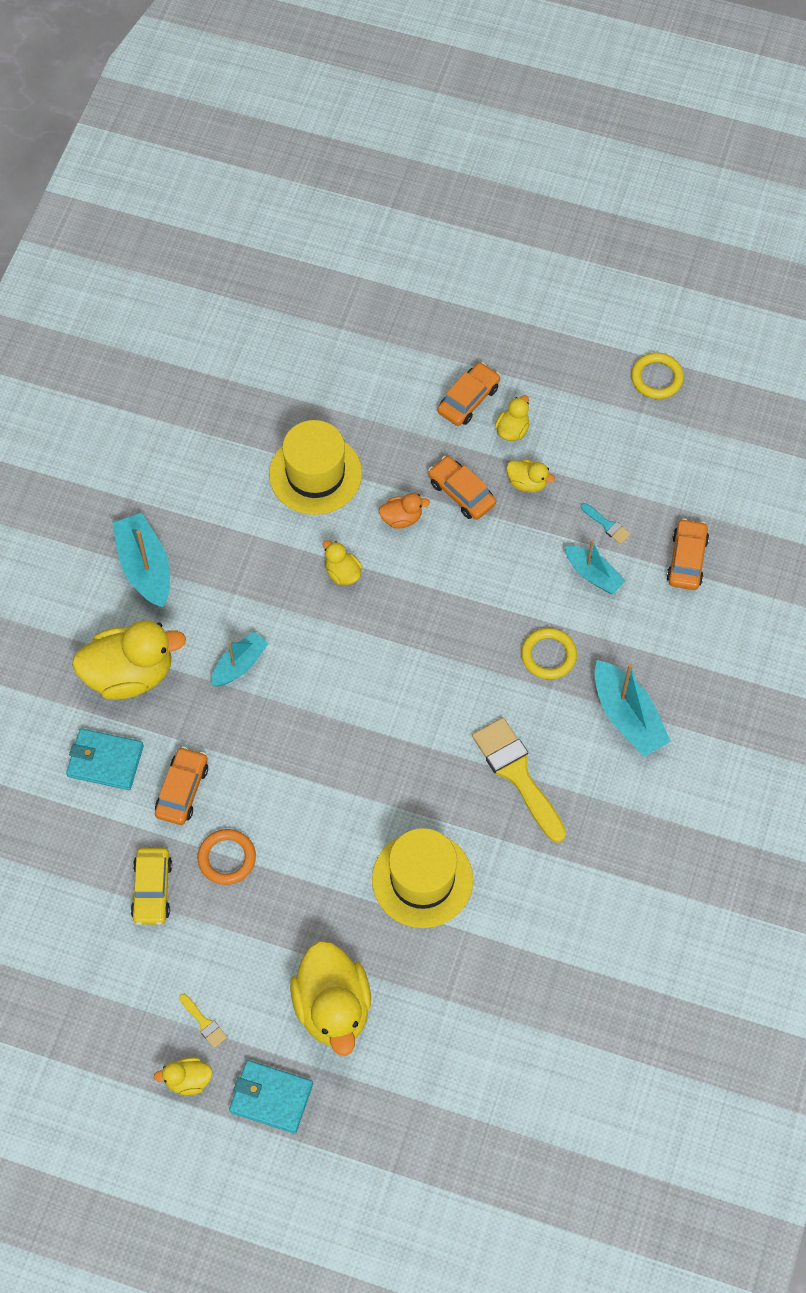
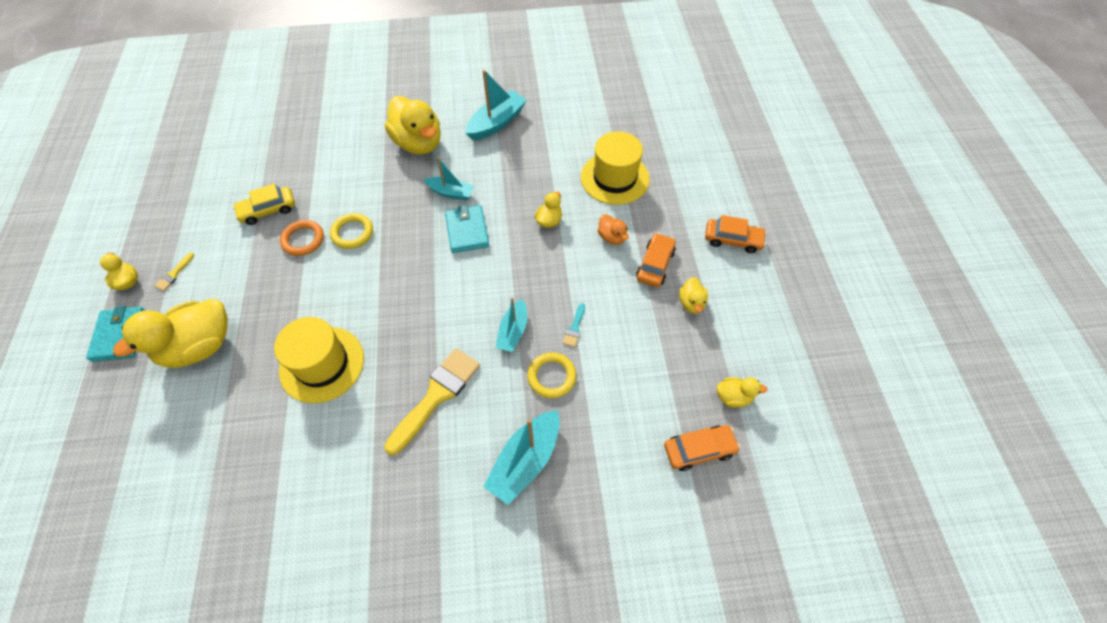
camera: 65 degrees right, 5 degrees down
(105, 761) = (353, 154): turquoise wallet -> turquoise wallet (467, 231)
(182, 790) = (346, 198): orange car -> none
(512, 430) = (728, 276): yellow duck -> yellow duck (733, 397)
(593, 574) = (641, 381): turquoise boat -> turquoise boat (513, 331)
(607, 525) = (691, 373): turquoise brush -> turquoise brush (574, 328)
(656, 378) = (848, 357): yellow ring -> yellow ring (352, 233)

